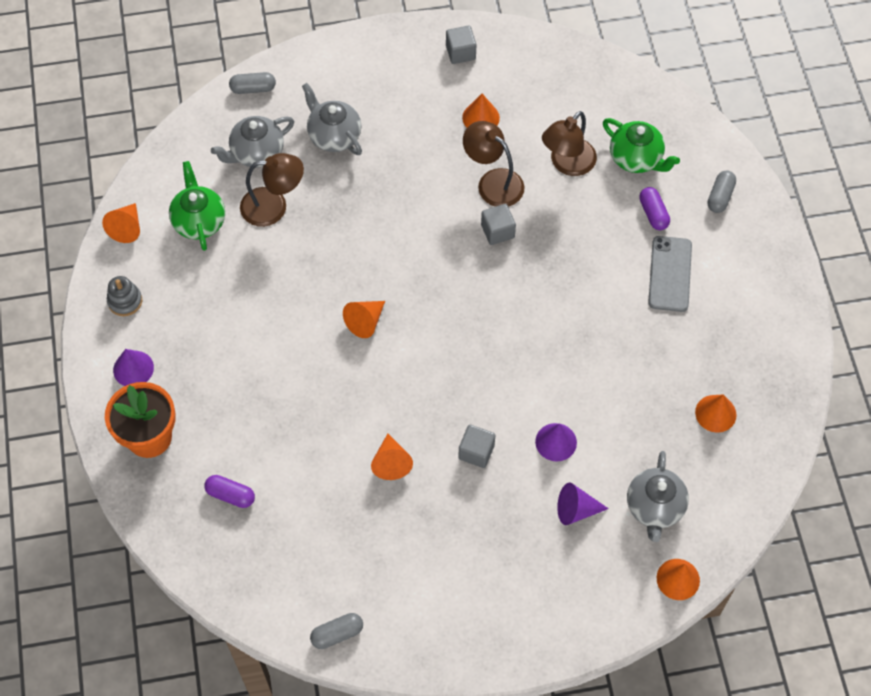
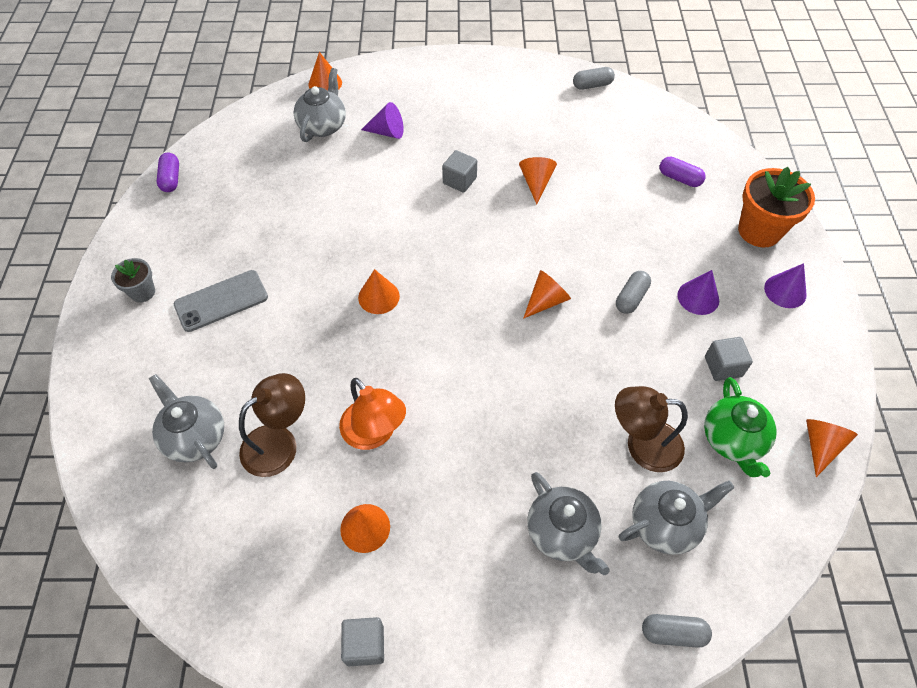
camera: 170 degrees left, 5 degrees down
(125, 301) = (806, 359): grey stacking toy -> none
(493, 182) = (374, 434): brown lamp -> orange lamp
(497, 231) = (386, 373): grey cube -> grey cube (723, 366)
(556, 442) = (388, 178): purple cone -> purple cone (698, 297)
(636, 158) = (195, 436): green teapot -> grey teapot
(653, 214) = (207, 366): purple capsule -> purple capsule (171, 179)
(670, 274) = (221, 301): grey phone -> grey phone turned 45 degrees clockwise
(715, 413) = (240, 180): orange cone -> orange cone (378, 297)
(720, 197) = (125, 374): grey capsule -> grey capsule (631, 298)
(747, 271) = (142, 292): none -> grey flower pot

